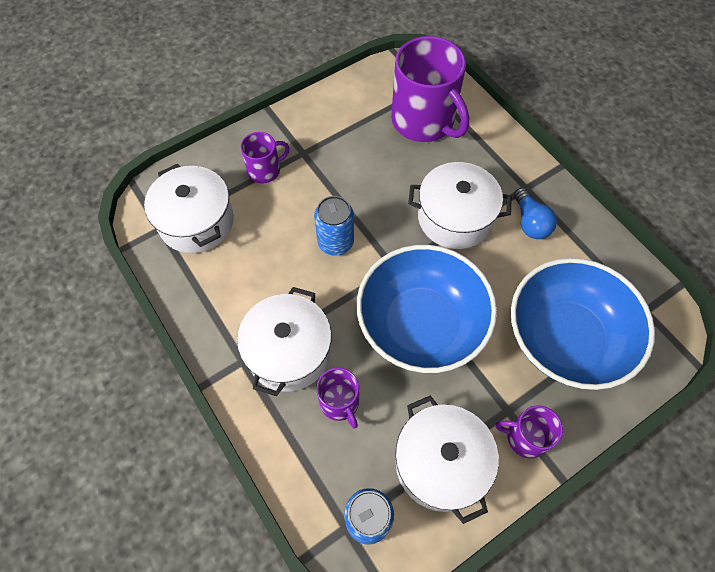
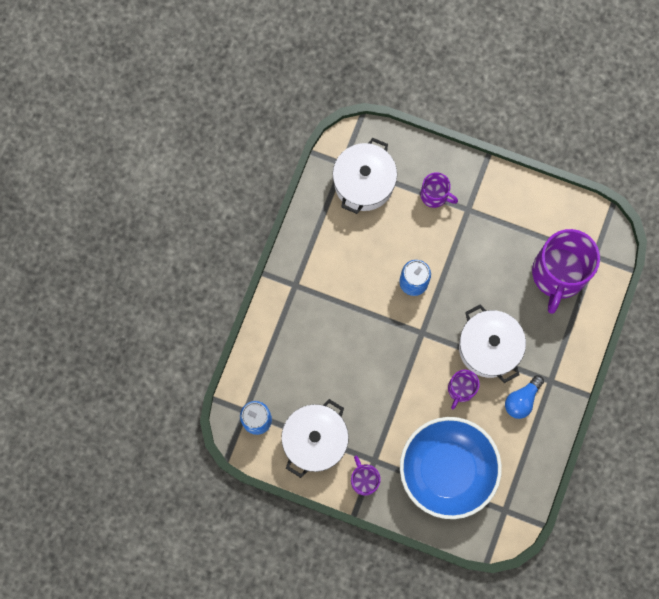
camera: 55 degrees right, 15 degrees up
(289, 352) = (319, 308): white pot -> none
(340, 403) = (310, 360): purple mug -> purple mug (461, 389)
(421, 324) = (393, 375): blue bowl -> none

